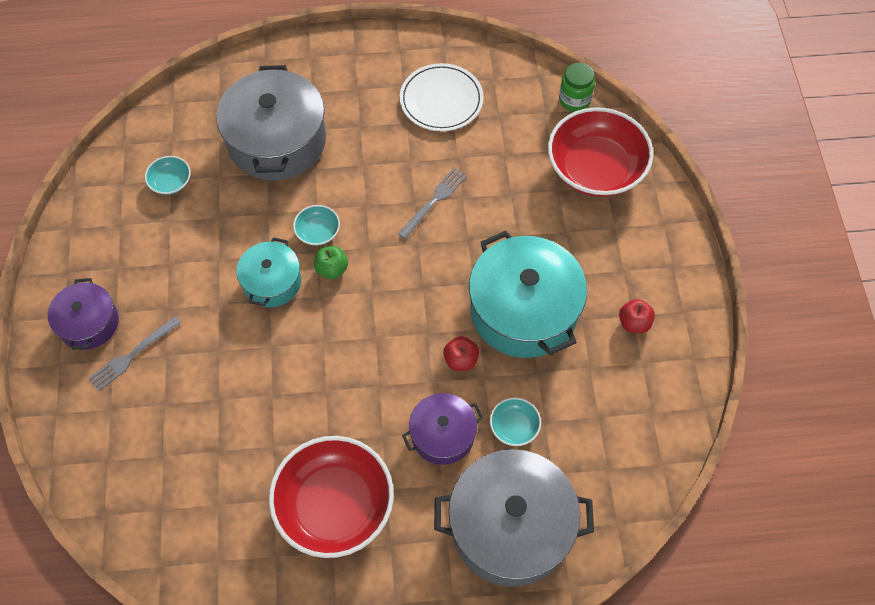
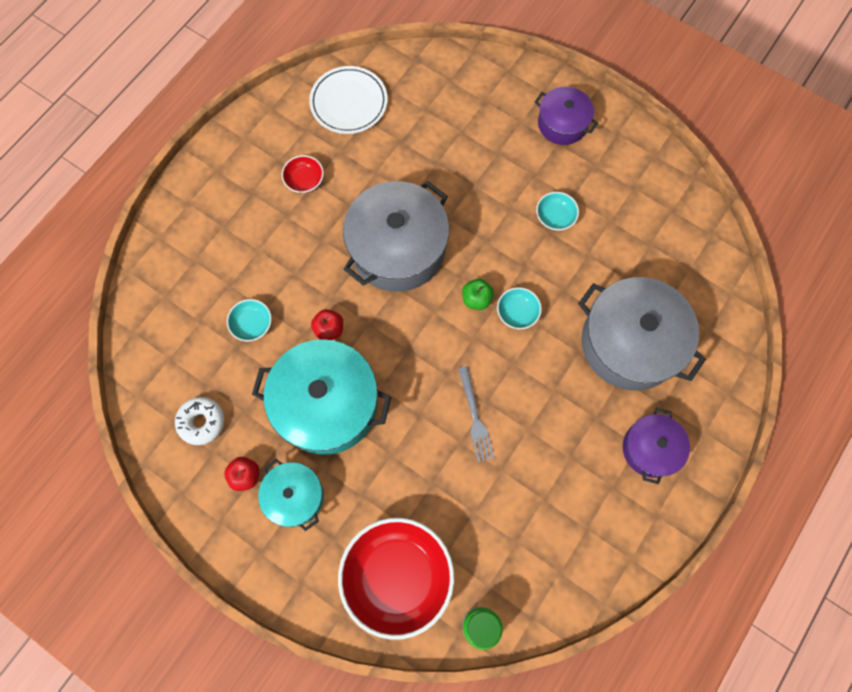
camera: 130 degrees right, 10 degrees up
(132, 355) = (515, 134): grey fork -> none
(171, 182) = (647, 243): turquoise bowl -> turquoise bowl (555, 216)
(272, 282) = (500, 253): turquoise pot -> turquoise pot (294, 496)
(334, 505) = (304, 180): red bowl -> red bowl, size x0.44
(441, 100) = (572, 506): white plate -> white plate (349, 102)
(442, 435) = (289, 275): purple pot -> purple pot (650, 449)
(510, 527) = (194, 268): grey pot -> grey pot (397, 248)
(629, 392) = (201, 422): none -> white donut

